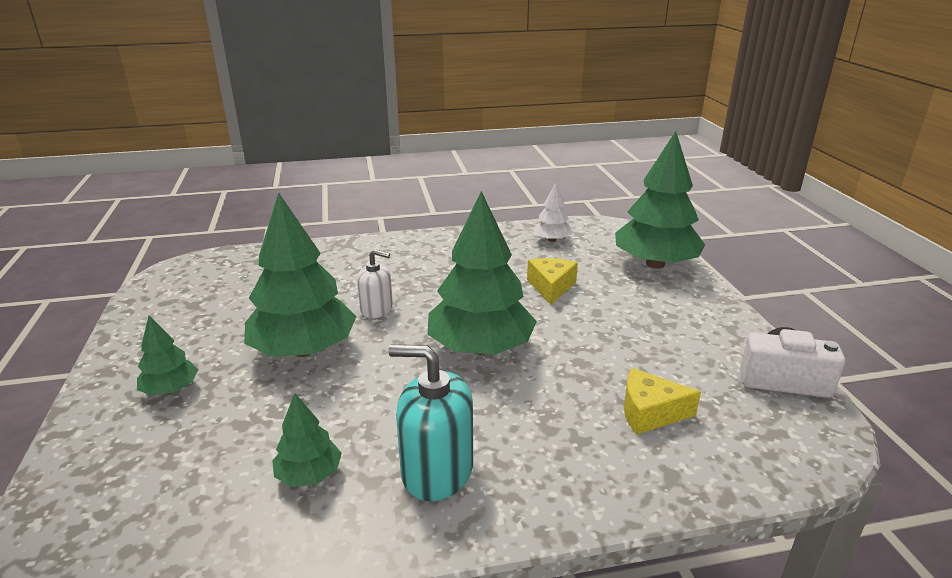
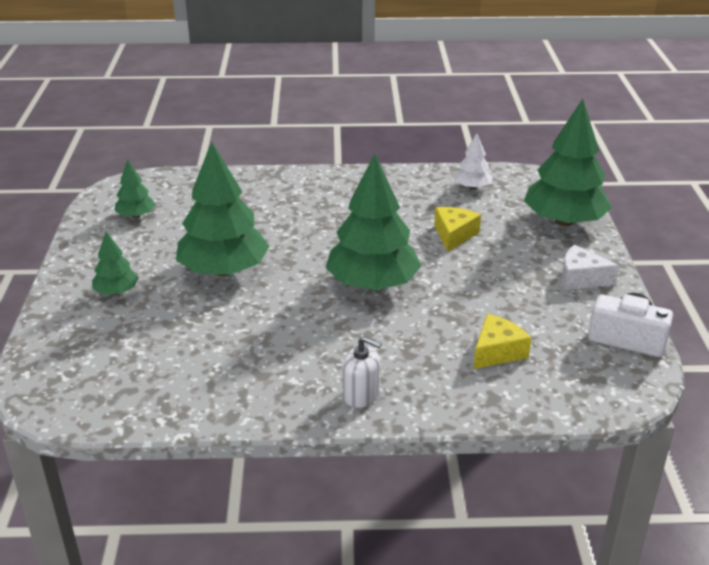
camera: 10 degrees right, 5 degrees up
(309, 475) = (216, 365): green tree -> green tree (136, 216)
(377, 309) = (291, 240): white soap dispenser -> white soap dispenser (361, 394)
(437, 470) = (312, 373): turquoise soap dispenser -> none
(650, 413) = (497, 351): yellow cheese -> yellow cheese turned 120 degrees clockwise
(700, 319) = (581, 278): none -> white cheese

